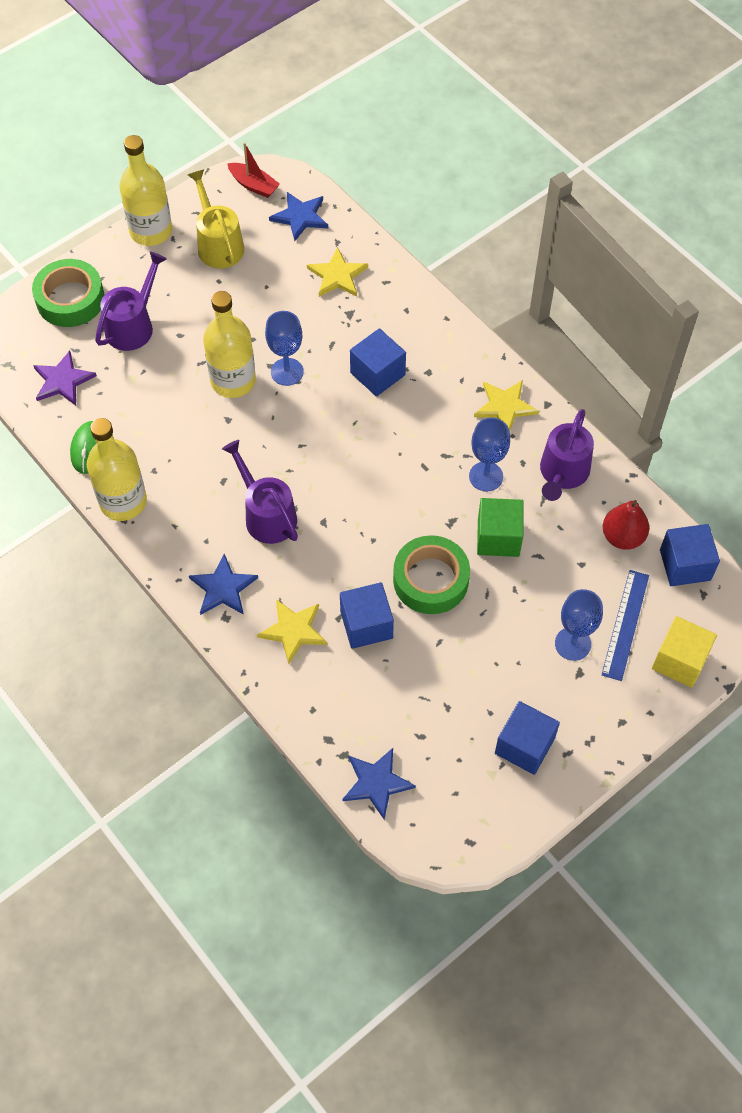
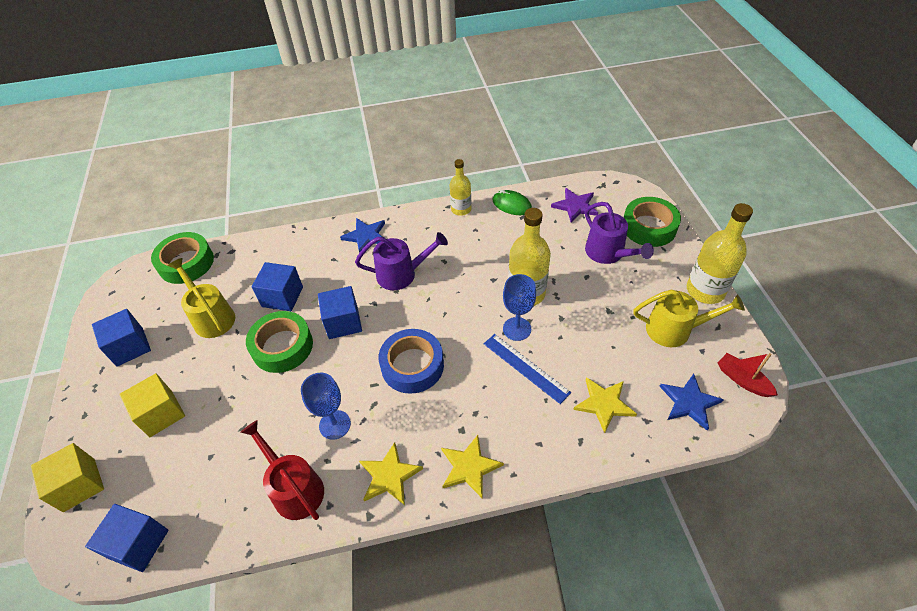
camera: 120 degrees right, 10 degrees down
(123, 502) = (461, 209): yellow bottle -> yellow bottle, size x0.62
(254, 185) = (742, 380): red boat -> red boat turned 75 degrees clockwise
(293, 630) = (310, 259): yellow star -> yellow star (469, 467)
(376, 783) = (186, 263): blue star -> green tape
(377, 374) = (481, 390): blue cube -> blue cube (343, 322)
(383, 443) = (412, 365): none -> blue tape
(436, 684) = (211, 317): none -> yellow watering can
(498, 537) = (278, 406): green cube -> none
(562, 473) = (294, 488): purple watering can -> red watering can
(572, 644) = (161, 414): blue goblet -> yellow cube
(622, 537) = (204, 504): red pear -> none
(625, 624) = (140, 460): blue ruler -> blue ruler (525, 367)

